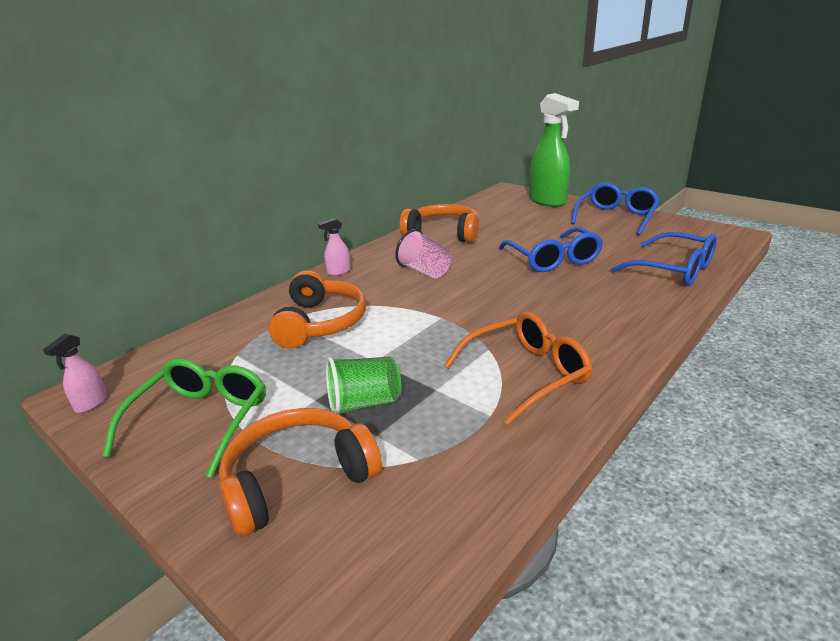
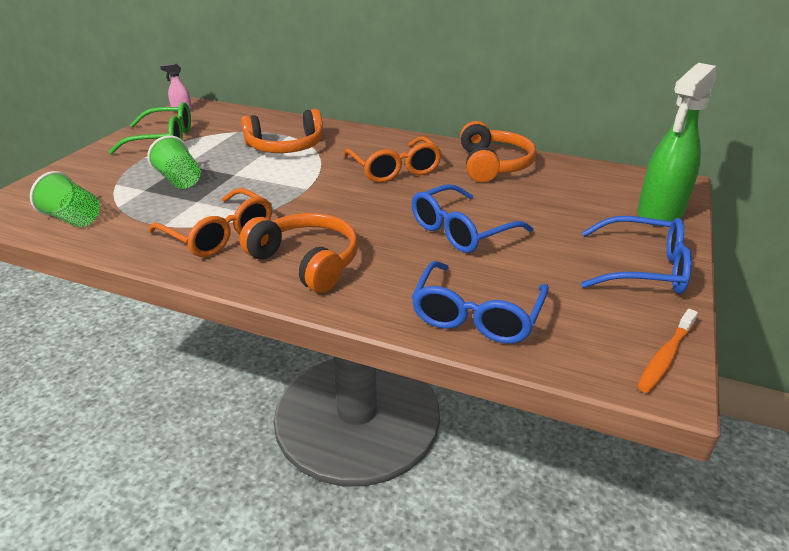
camera: 70 degrees right, 5 degrees up
(297, 479) = (106, 175): orange headphones -> orange headphones (307, 261)
(338, 272) = (376, 136): pink spray bottle -> none
(425, 271) = (395, 169): pink cup -> orange glasses
(438, 506) = (73, 219): none -> green cup
(710, 229) = (665, 357): none -> orange toothbrush

